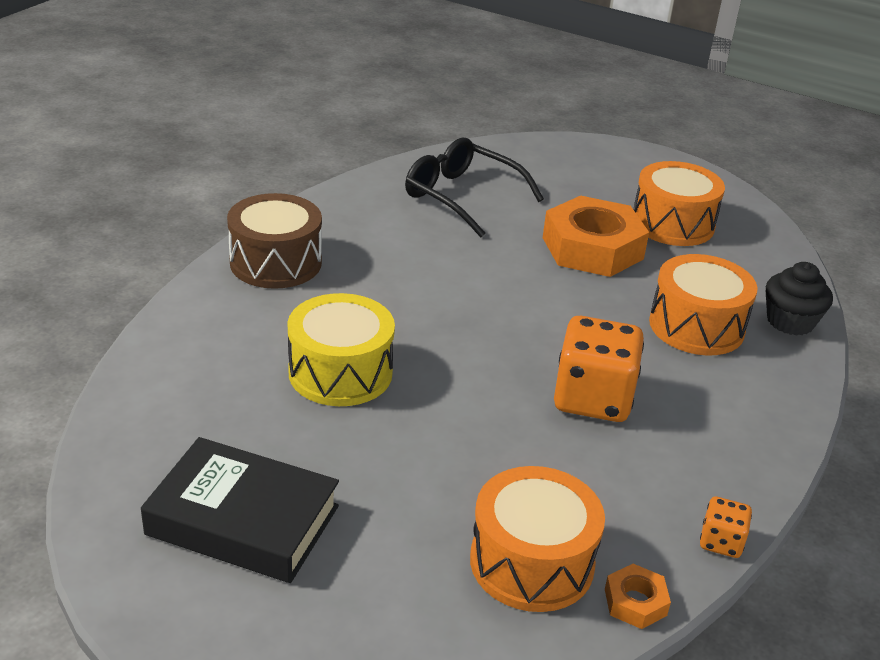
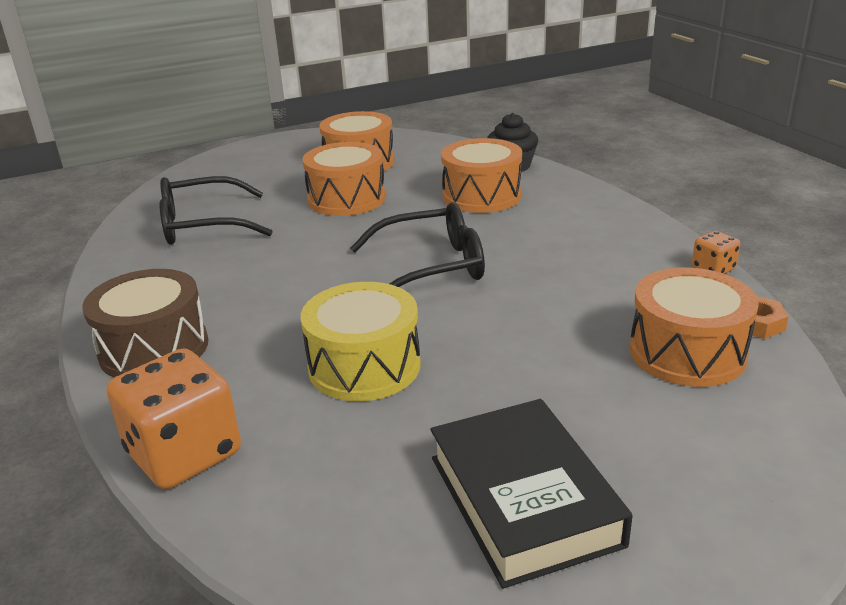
camera: 50 degrees left, 5 degrees down
(243, 520) = (523, 500): black book -> black book turned 75 degrees counterclockwise
(525, 348) = (432, 266): none -> black glasses
(592, 248) = (346, 199): orange nut -> orange drum
(592, 398) = (521, 261): orange dice -> orange dice (184, 454)

